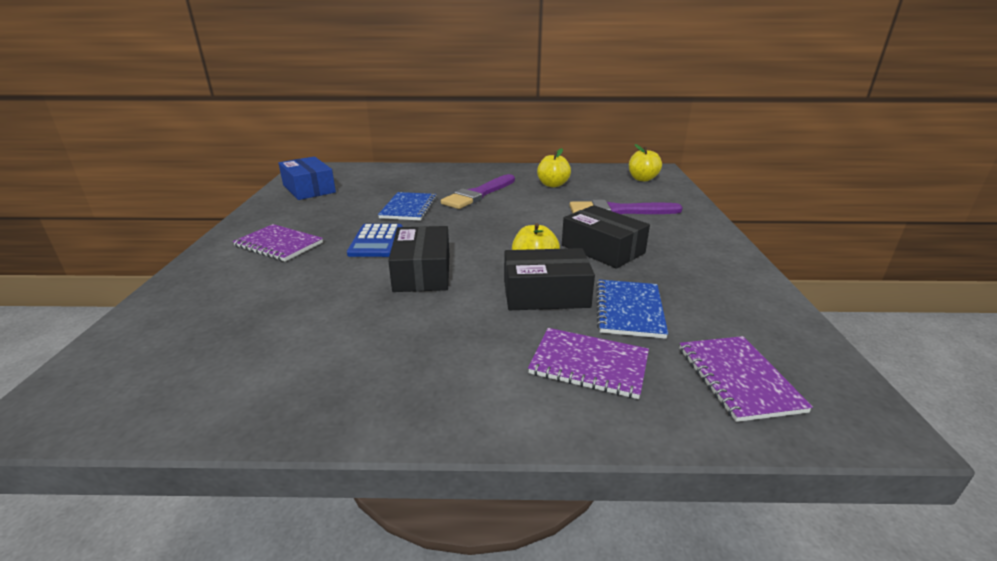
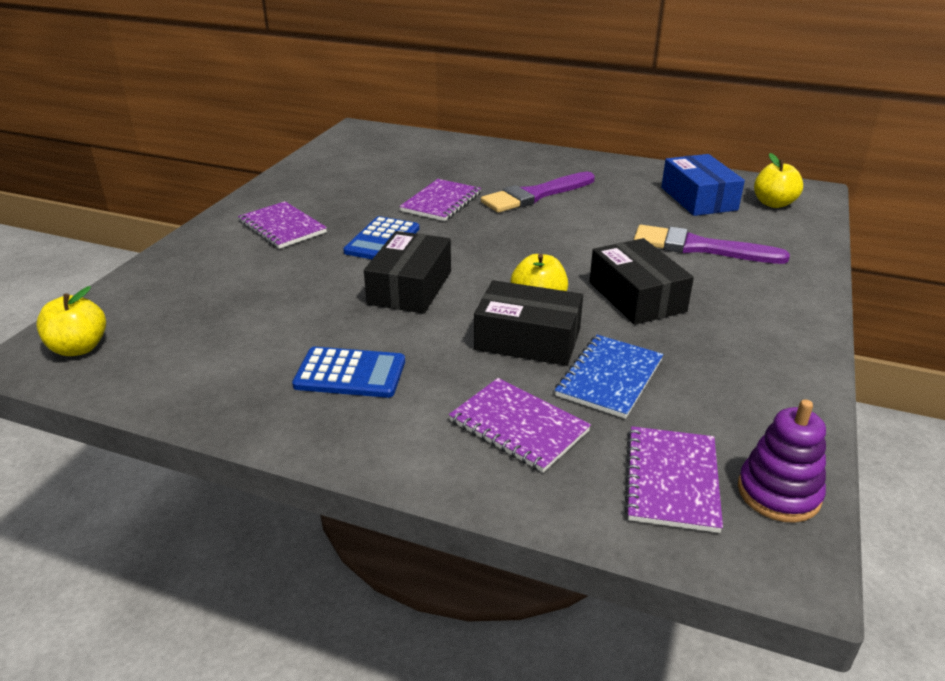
camera: 20 degrees right, 5 degrees up
(309, 189) = (345, 159): blue box -> blue box (698, 198)
(408, 208) = (441, 202): blue notebook -> purple notebook
(411, 353) = (350, 374): none -> blue calculator
(553, 185) = (640, 195): yellow apple -> yellow apple (79, 348)
(817, 368) = (778, 493): none -> purple stacking toy

